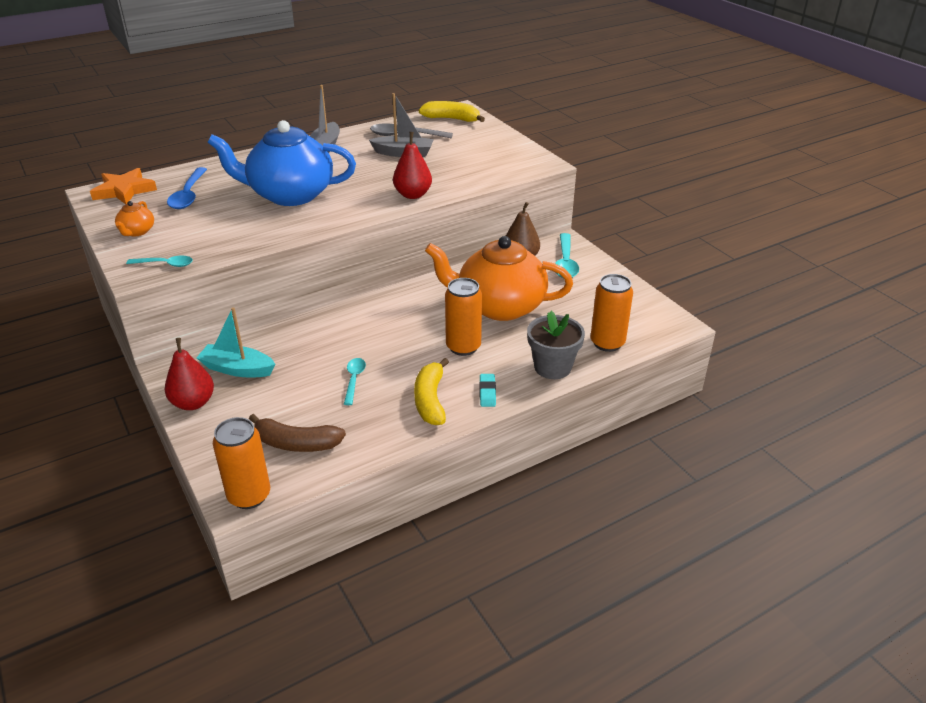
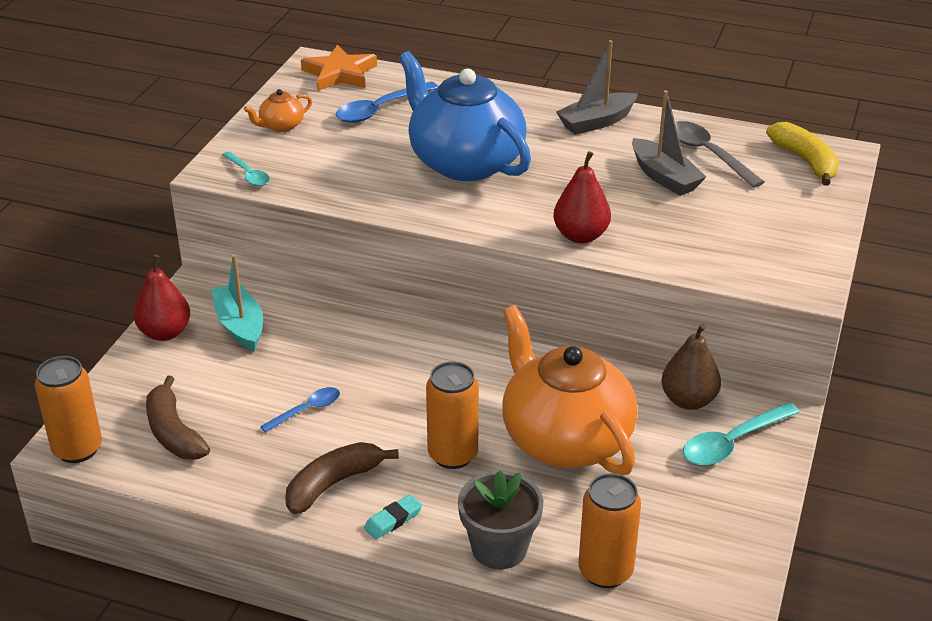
camera: 50 degrees right, 0 degrees up
(354, 380) = (307, 410): turquoise spoon -> blue spoon
(430, 400) = (333, 484): yellow banana -> brown banana

